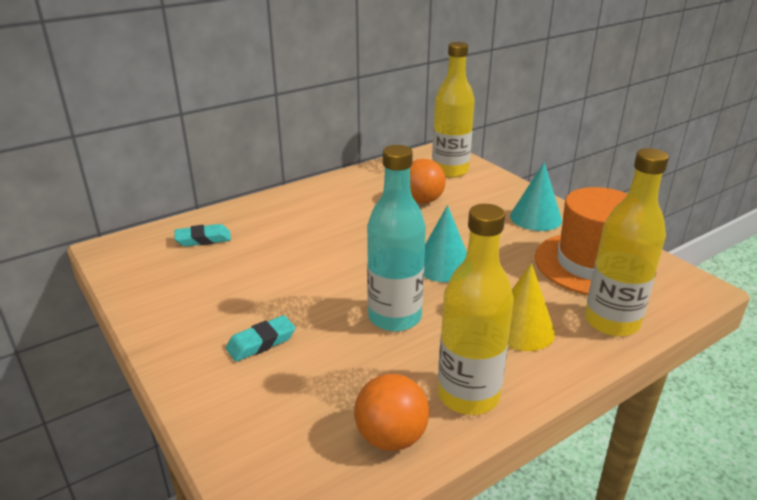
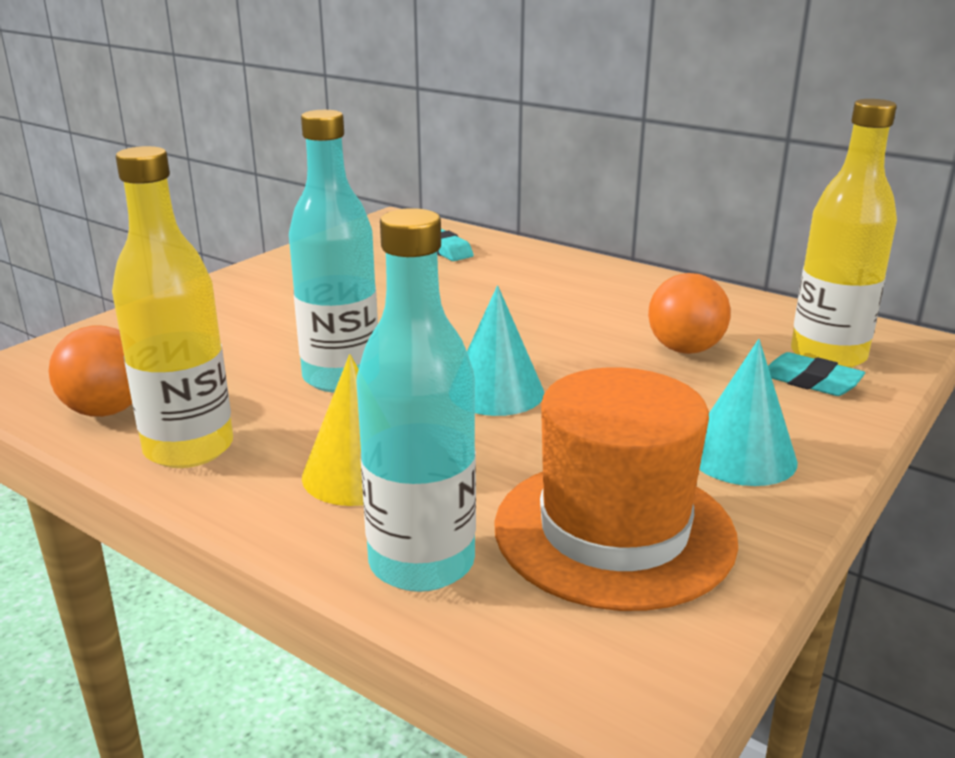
camera: 70 degrees right, 5 degrees down
(261, 342) = (258, 316): turquoise eraser -> turquoise eraser (810, 381)
(611, 322) = (421, 563): yellow bottle -> turquoise bottle

